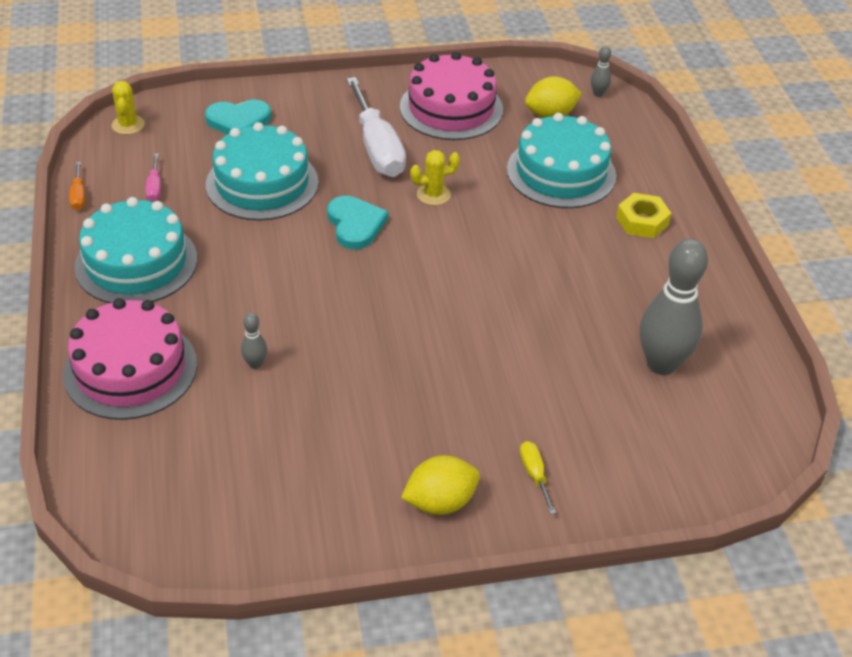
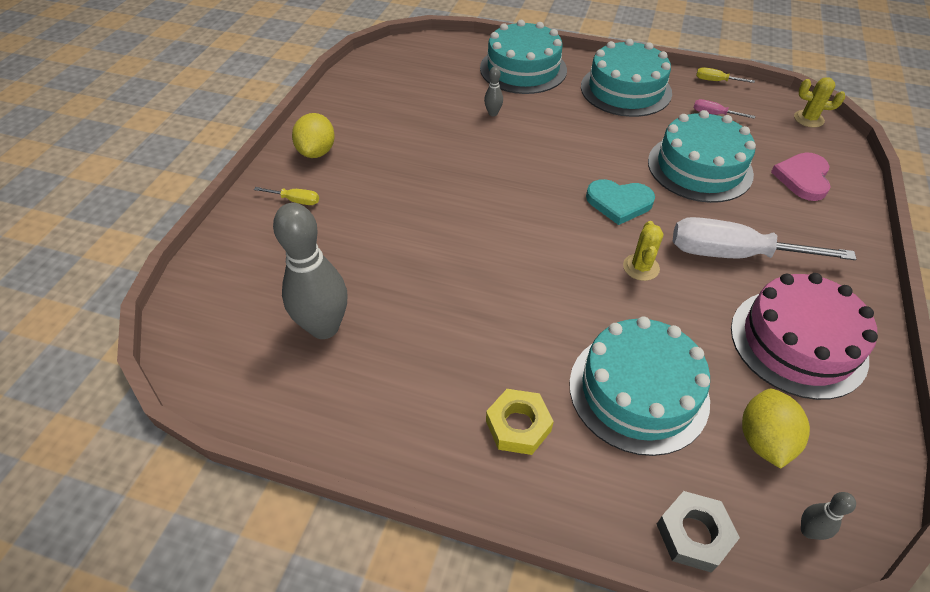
camera: 120 degrees right, 5 degrees up
(78, 196) = (716, 81): orange screwdriver -> yellow screwdriver
(130, 369) = (523, 69): pink cake -> turquoise cake
(239, 121) = (803, 178): turquoise heart -> pink heart
(642, 133) = (693, 534): none -> grey nut

